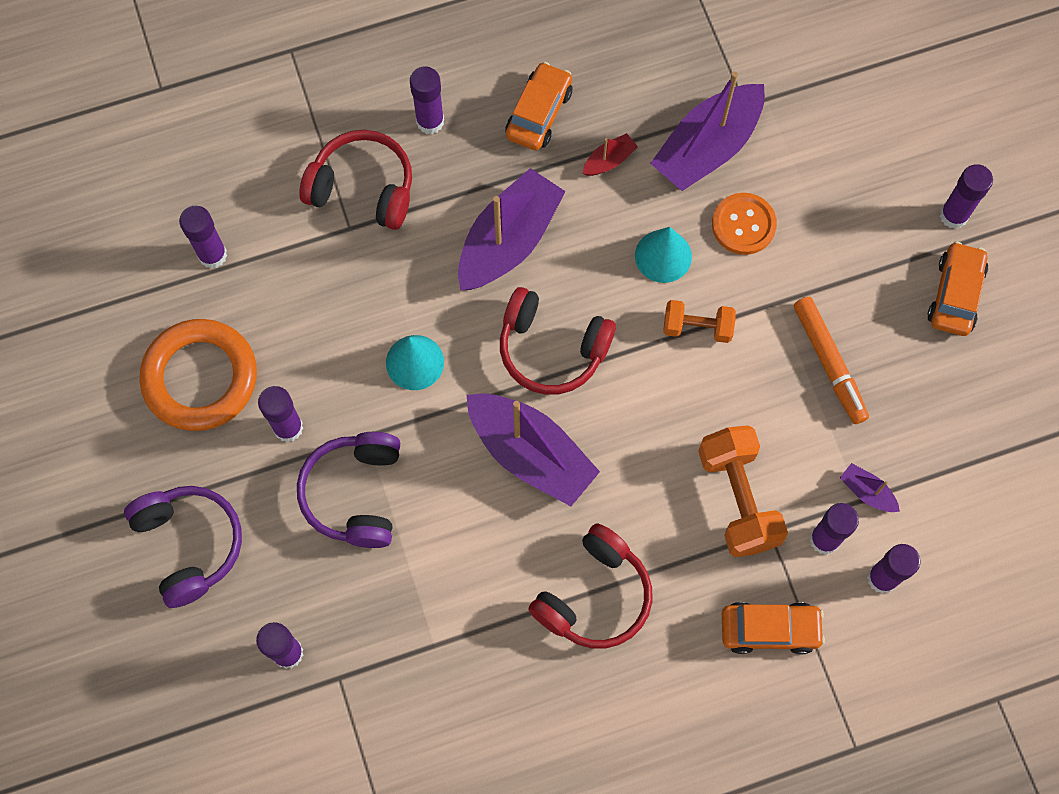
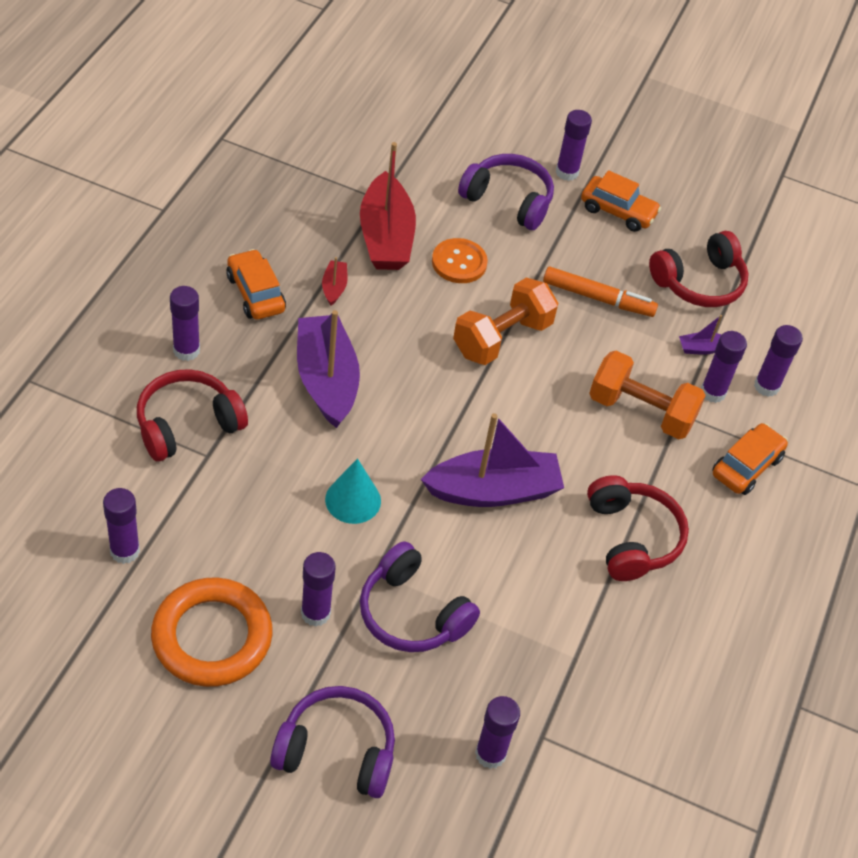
camera: 55 degrees left, 20 degrees down
(552, 349) = (431, 420): red headphones -> red headphones (699, 282)
(663, 256) = (433, 315): turquoise cone -> none
(697, 327) = (502, 338): orange dumbbell -> orange dumbbell, size x1.69
(707, 147) = (385, 237): purple boat -> red boat
(861, 200) = (508, 200): none -> purple headphones
(955, 294) = (618, 211): orange car -> orange car turned 150 degrees clockwise

